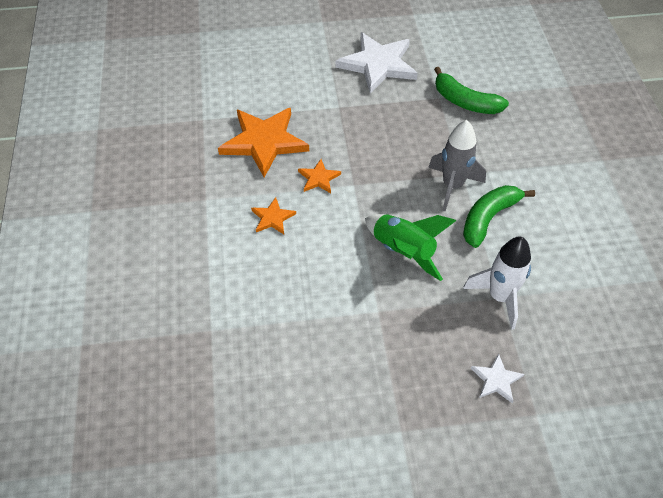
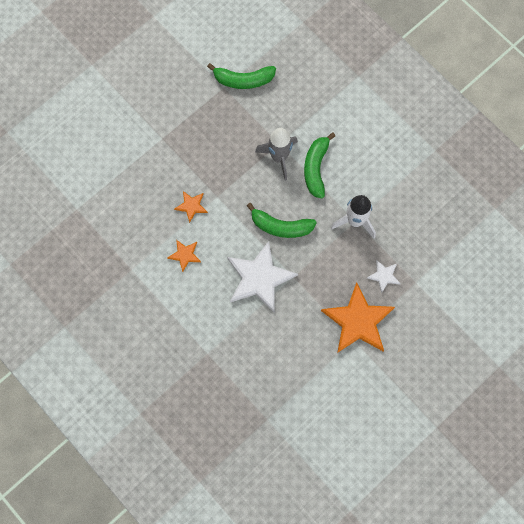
camera: 35 degrees left, 20 degrees up
(264, 142) = (134, 200): orange star -> orange star (358, 321)
(378, 64) = (162, 82): white star -> white star (259, 278)
(403, 251) = (281, 226): green rocket -> green banana

